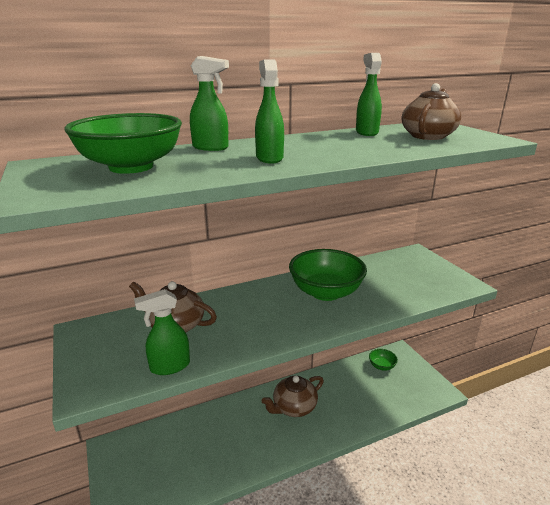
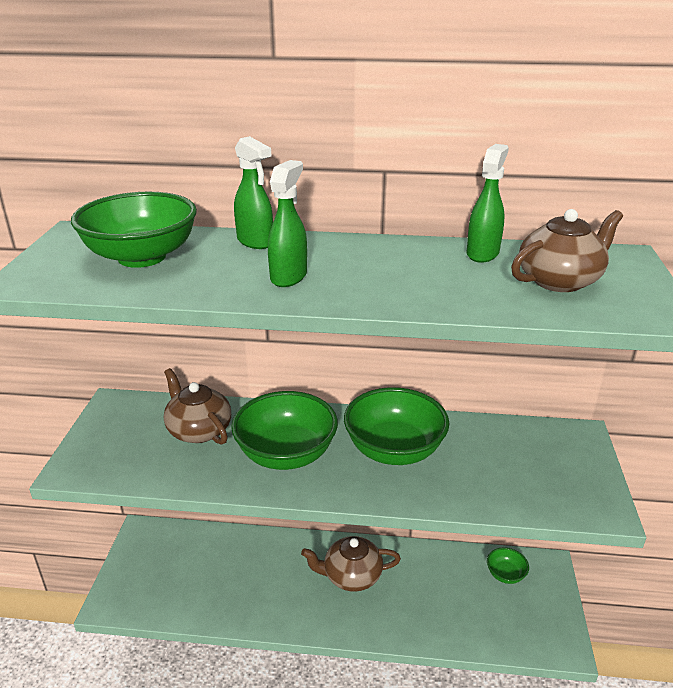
camera: 30 degrees right, 5 degrees up
(169, 366) = (156, 475): green spray bottle -> none
(258, 318) = (286, 454): none -> green bowl

